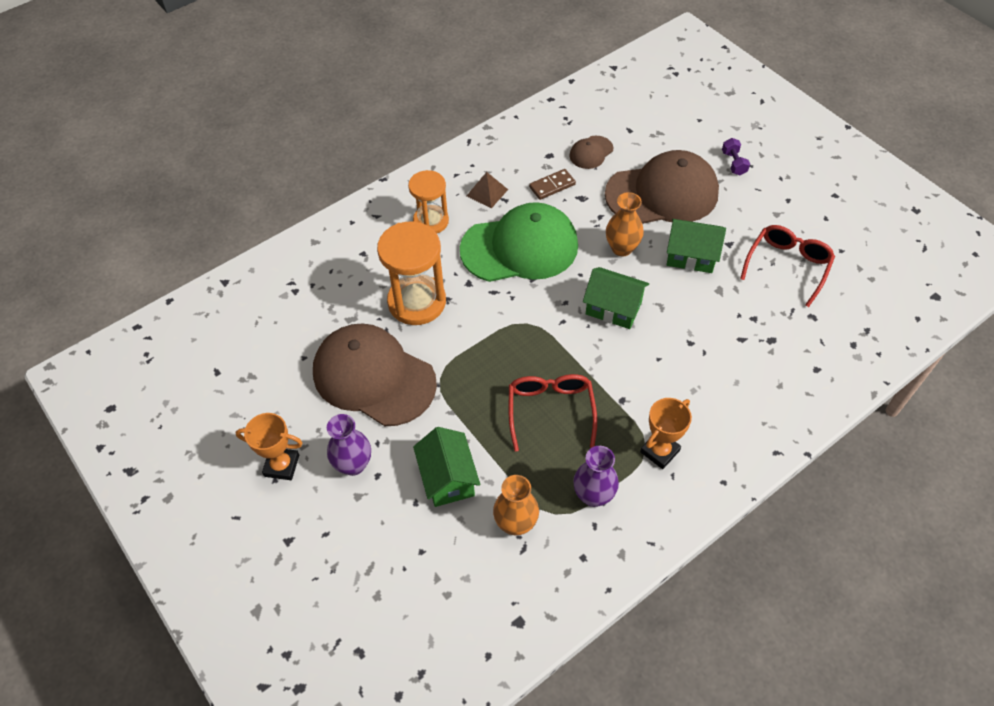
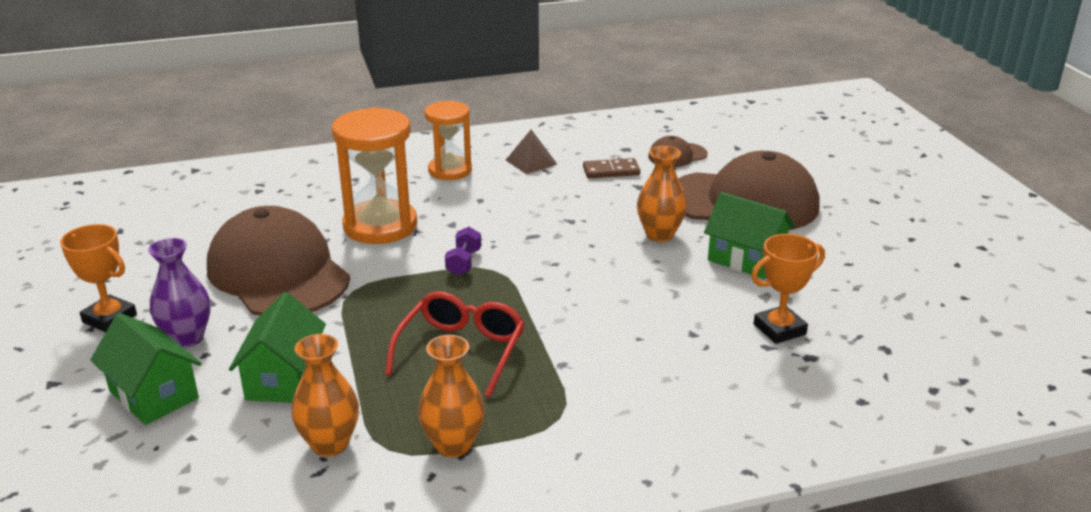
camera: 20 degrees right, 25 degrees down
(520, 247) = (535, 209): green cap -> none
(593, 495) = (453, 445): purple vase -> orange vase
(613, 308) = (612, 281): green house -> green house (154, 394)
(660, 451) = (577, 425): orange trophy -> orange trophy (779, 329)
(733, 163) = (854, 195): purple dumbbell -> purple dumbbell (464, 262)
(787, 266) = (876, 294): red glasses -> none

